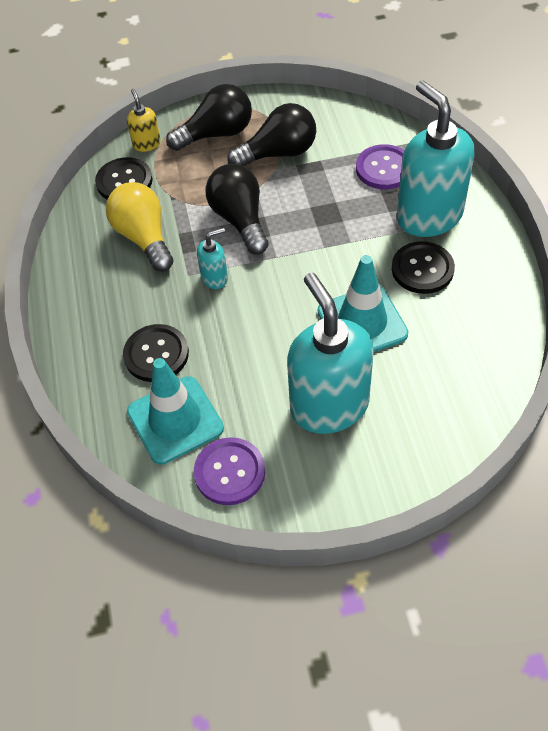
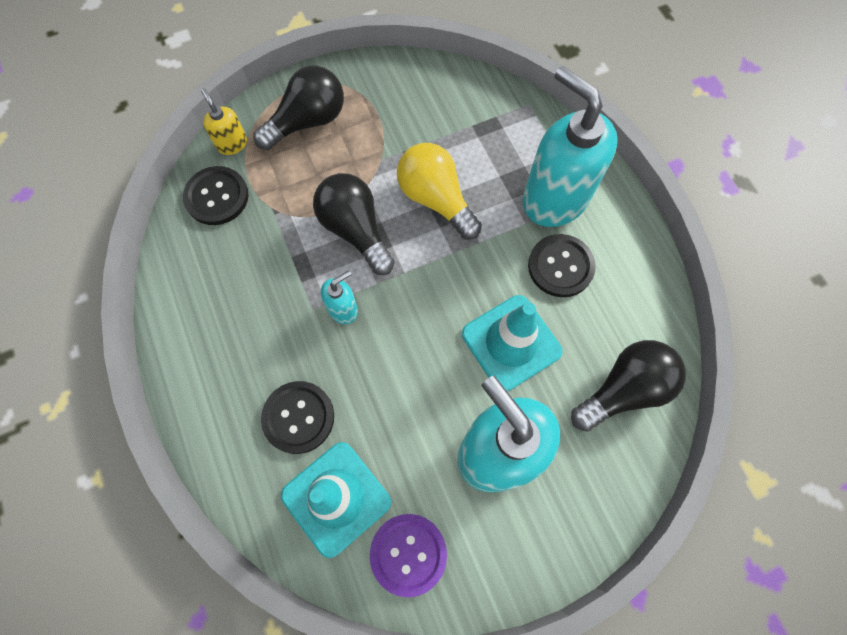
camera: 15 degrees left, 15 degrees up
(144, 237) = (254, 268): yellow light bulb -> yellow light bulb (436, 199)
(278, 153) = (380, 139): black light bulb -> black light bulb (624, 389)
(384, 168) = (496, 145): purple button -> none

